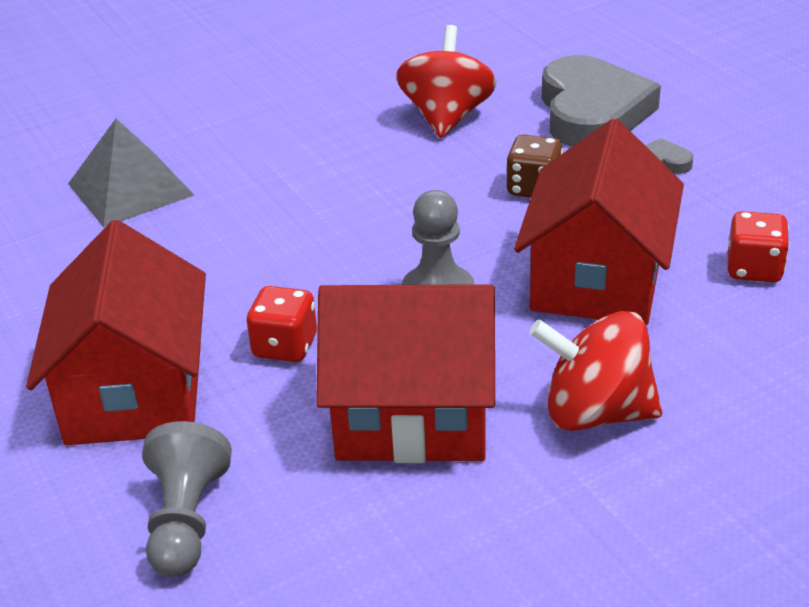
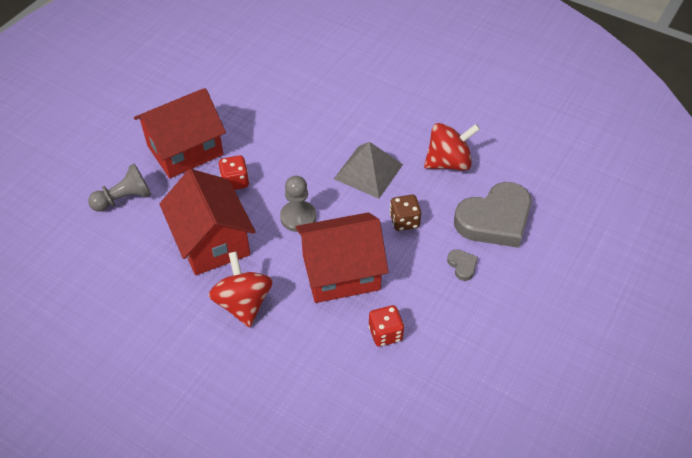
camera: 60 degrees right, 15 degrees up
(130, 189) = (315, 80): grey pyramid -> grey pyramid (368, 171)

